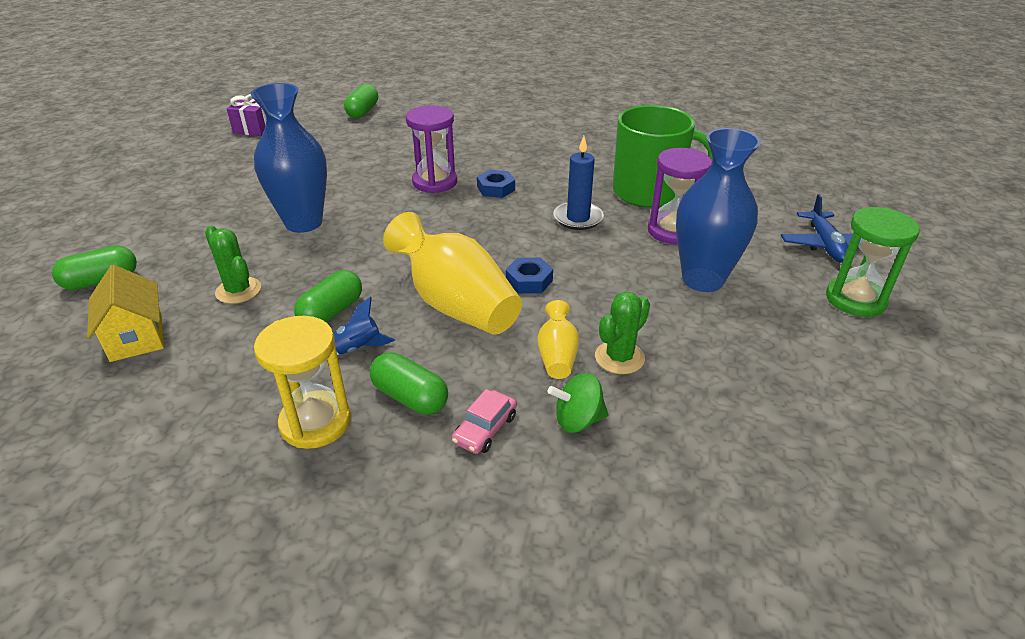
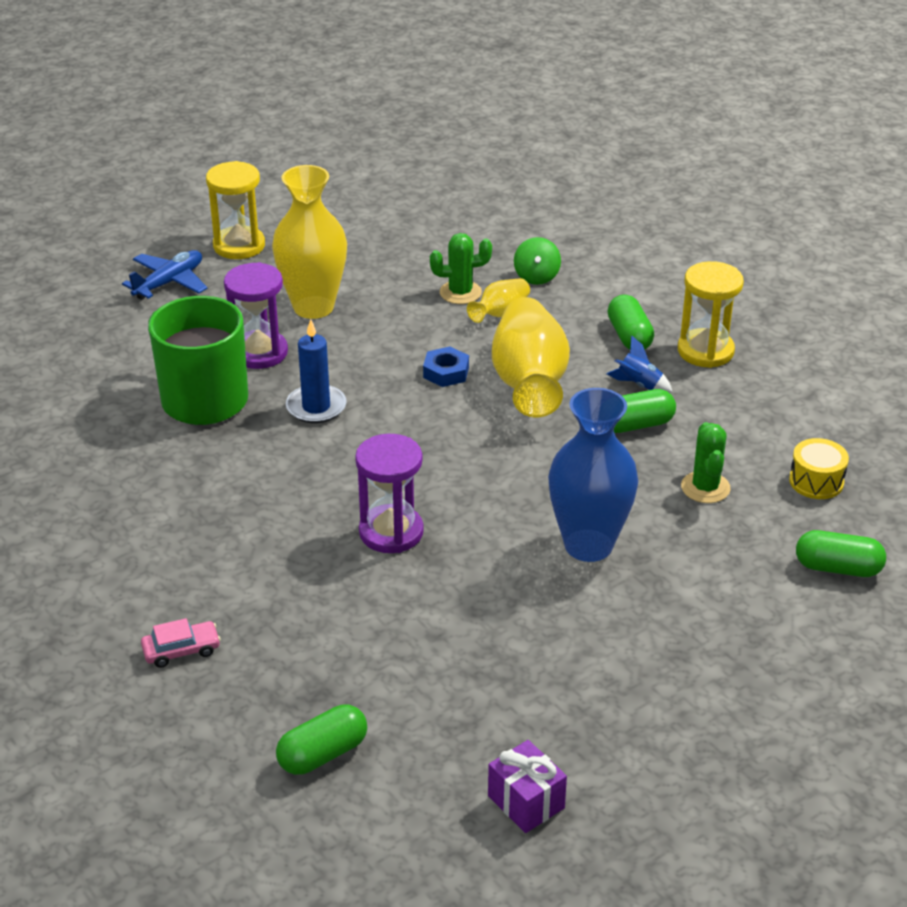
camera: 140 degrees left, 0 degrees up
(136, 337) = (816, 481): yellow house -> yellow drum
(485, 429) = (598, 298): pink car -> pink car (181, 650)
(496, 188) = (339, 486): blue nut -> none
(578, 420) = (536, 277): green spinning top -> green spinning top turned 60 degrees clockwise
(702, 280) = (313, 307): blue vase -> yellow vase
(855, 299) = (239, 246): green hourglass -> yellow hourglass

